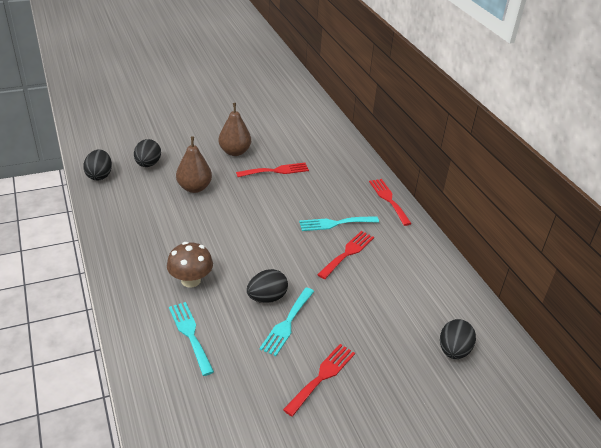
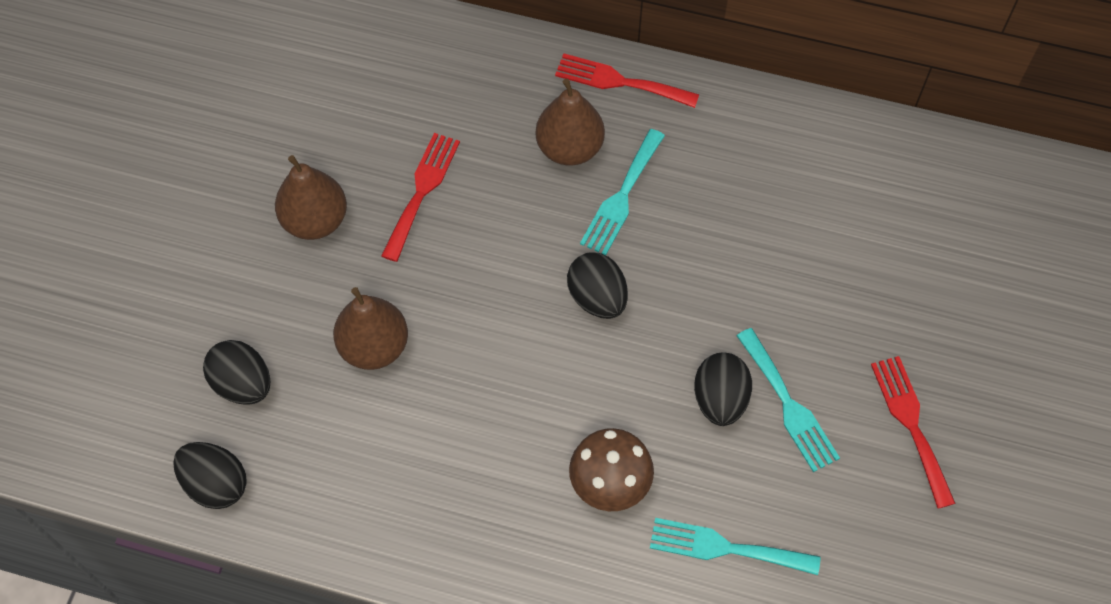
camera: 50 degrees left, 25 degrees up
(340, 199) = (569, 148): none -> brown pear
(347, 253) = (700, 227): red fork -> none
(453, 351) = (968, 235): black egg -> black egg (597, 298)

